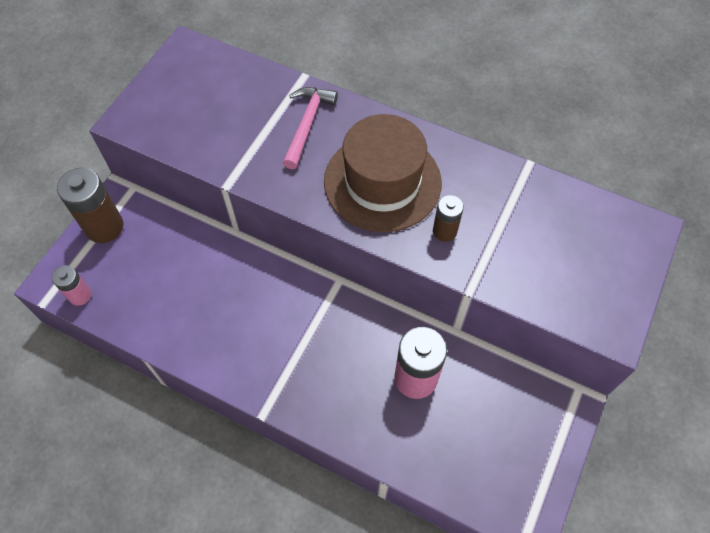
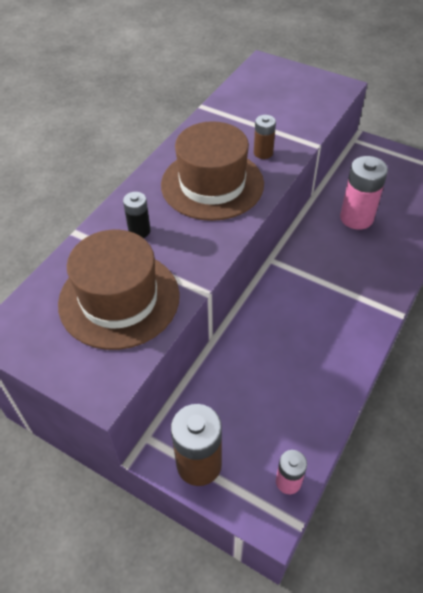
camera: 85 degrees left, 10 degrees down
(219, 119) = (119, 299): none -> brown hat
(307, 124) = (139, 231): pink hammer -> black battery

